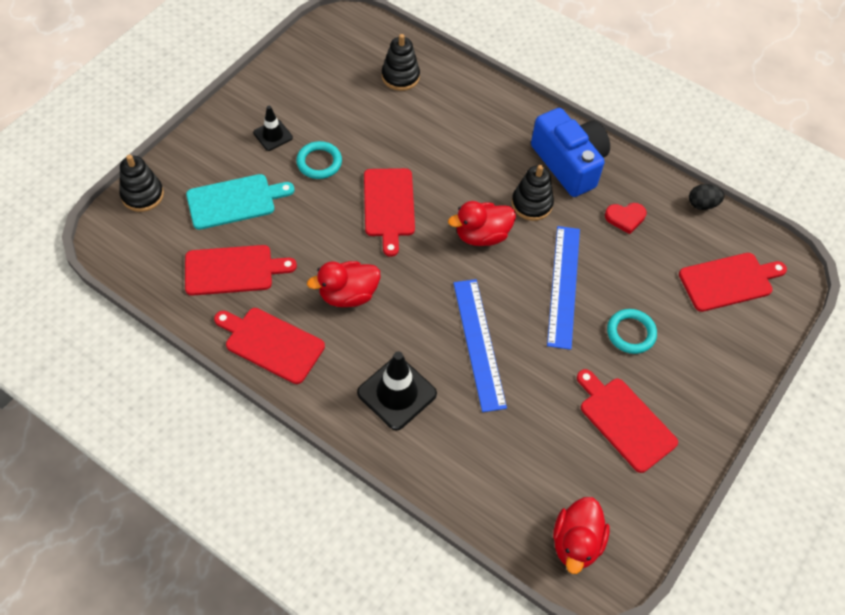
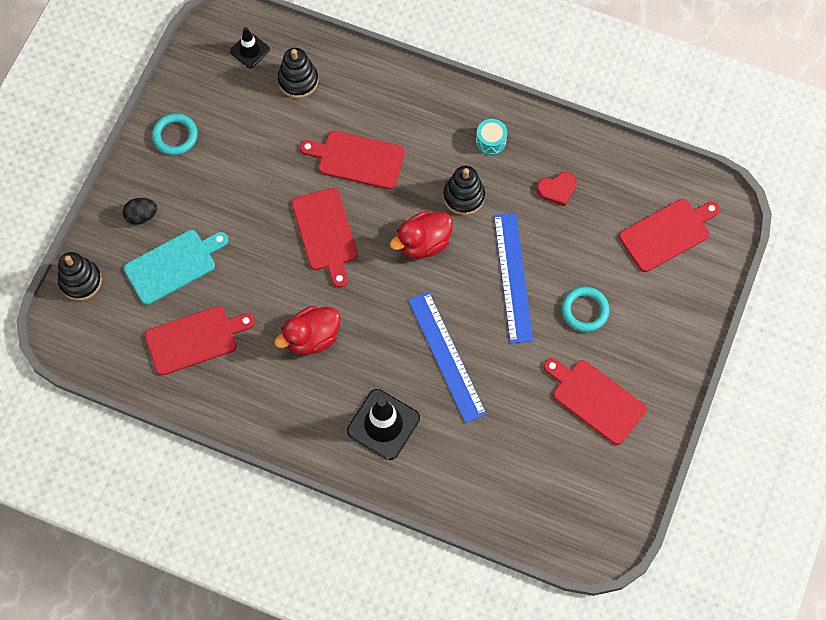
camera: 10 degrees left, 10 degrees up
(271, 343) = (254, 405): red cutting board -> red cutting board (357, 159)
(273, 135) = (188, 182): black traffic cone -> black traffic cone (250, 50)
(319, 162) = (244, 201): turquoise ring -> turquoise ring (175, 136)
(569, 163) = (491, 141): blue camera -> turquoise drum
(576, 542) = (574, 522): red duck -> none
(702, 204) = (629, 156): black egg -> black egg (141, 216)

